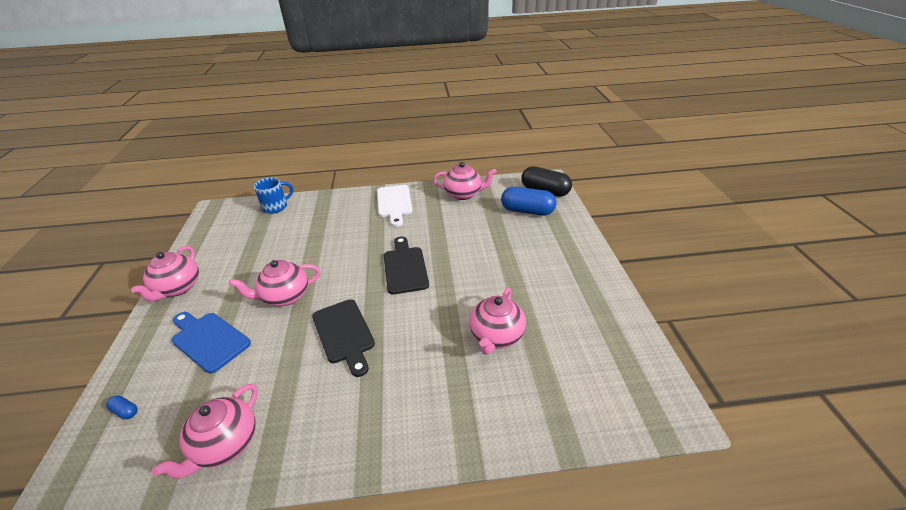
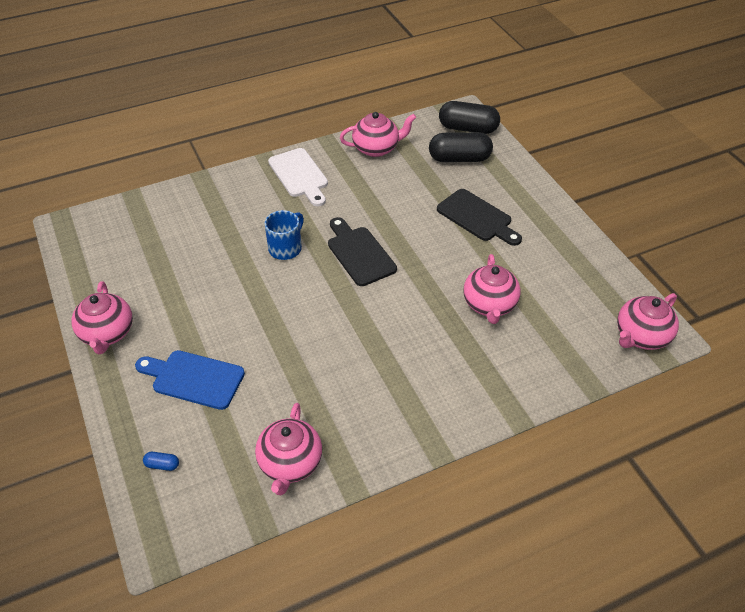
camera: 20 degrees left, 10 degrees up
(276, 207) = (150, 207): blue mug -> blue mug (286, 248)
(285, 296) = (245, 314): pink teapot -> pink teapot (641, 336)
(344, 333) = (338, 338): black cutting board -> black cutting board (477, 217)
(527, 211) = (459, 158): blue capsule -> black capsule

